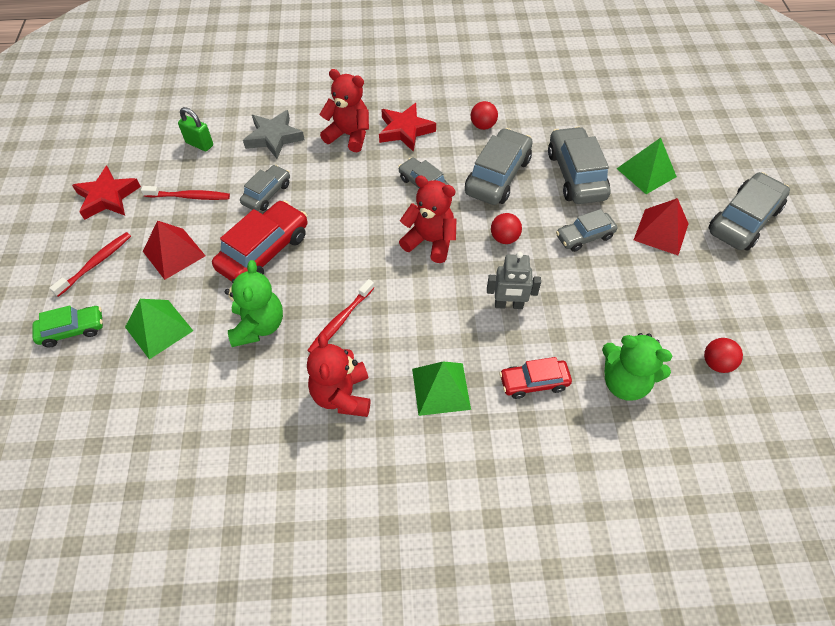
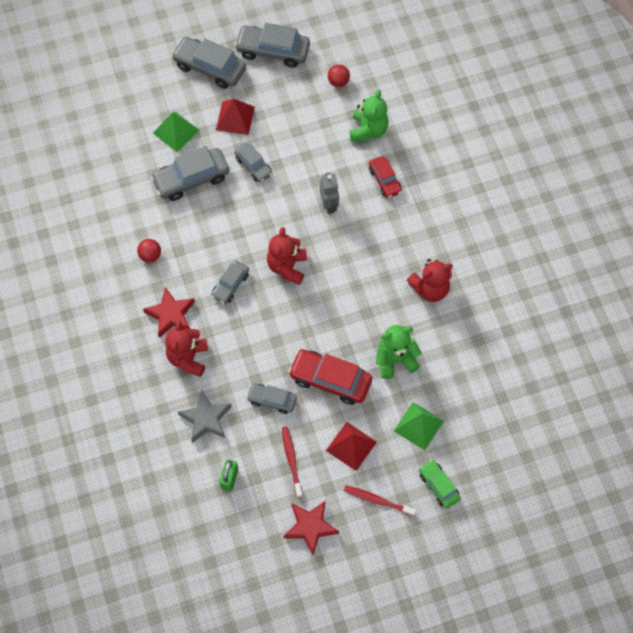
camera: 105 degrees left, 10 degrees up
(340, 321) = (375, 307): red toothbrush -> none
(441, 388) = (406, 232): green pyramid -> none
(498, 176) = (207, 233): grey car -> grey car (273, 51)
(504, 238) = (270, 218): red ball -> none

